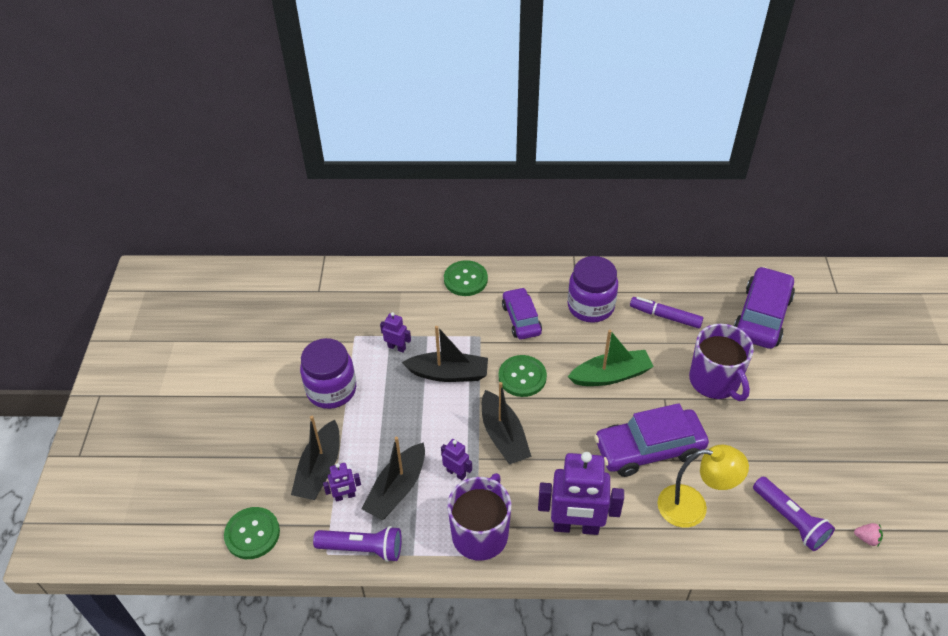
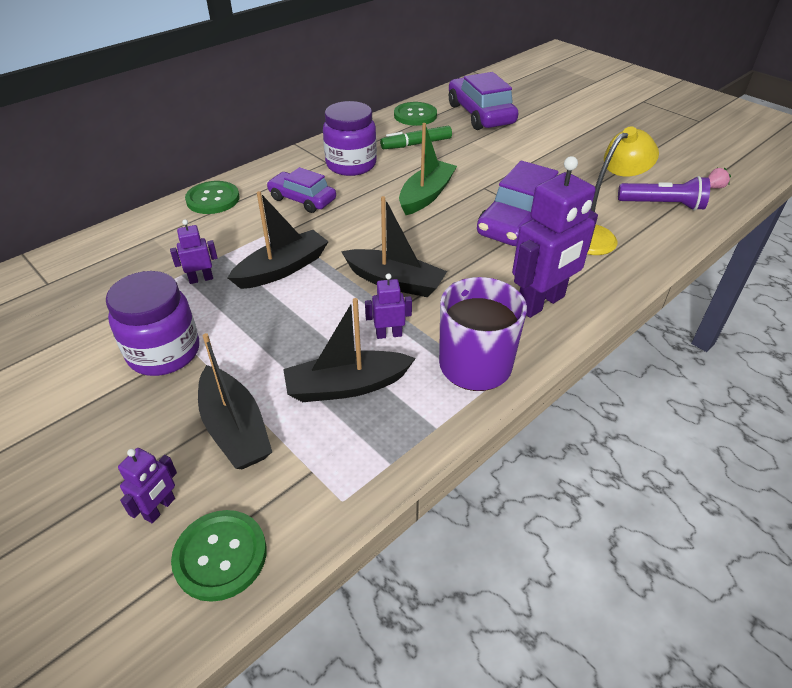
camera: 45 degrees left, 5 degrees down
(345, 496) = (296, 432): purple robot -> purple robot (160, 508)
(362, 548) = (377, 463): purple flashlight -> none
(397, 489) = (346, 386): black boat -> black boat turned 90 degrees clockwise
(522, 377) = (355, 234): green button -> green button (415, 115)
(665, 316) = (416, 144): purple marker -> green marker
(715, 381) = (503, 160): purple mug -> none

